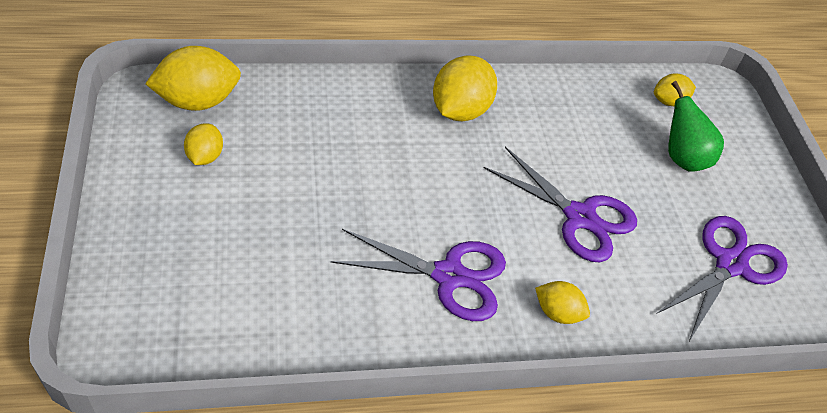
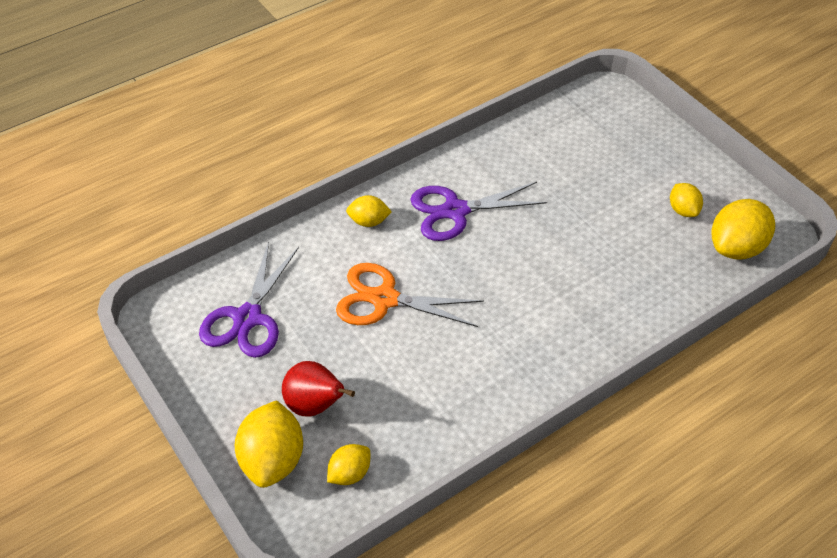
camera: 160 degrees right, 0 degrees up
(460, 110) = (538, 349): yellow lemon -> yellow lemon (273, 460)
(579, 217) = (384, 299): purple scissors -> orange scissors
(682, 158) = (315, 405): green pear -> red pear

